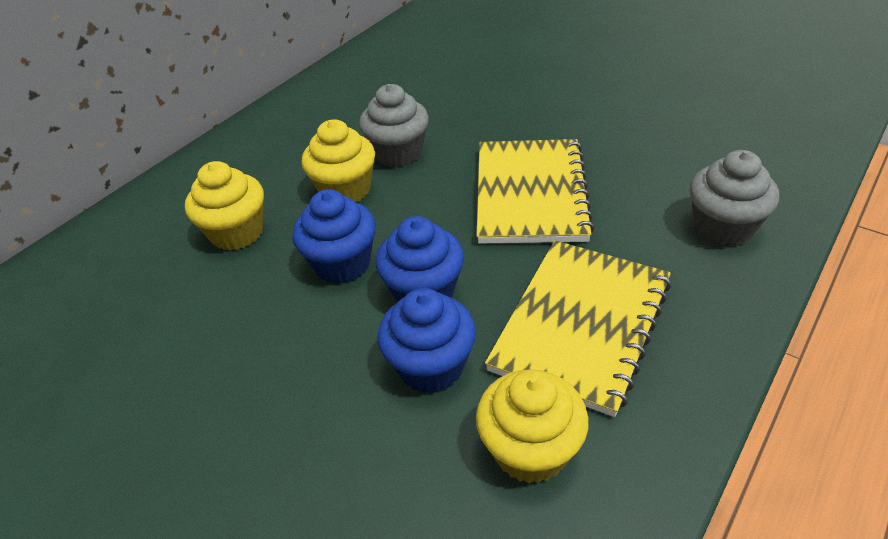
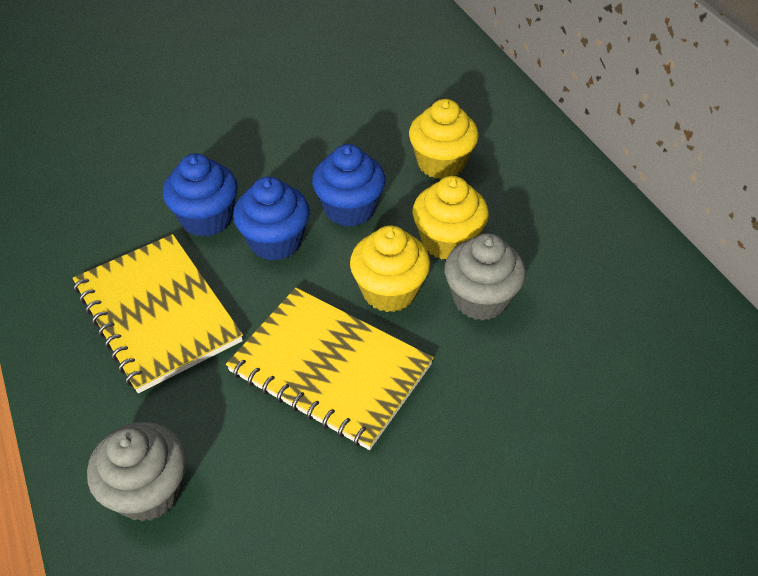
camera: 115 degrees right, 5 degrees up
(530, 450) = (103, 236): yellow cupcake -> yellow cupcake (389, 291)

